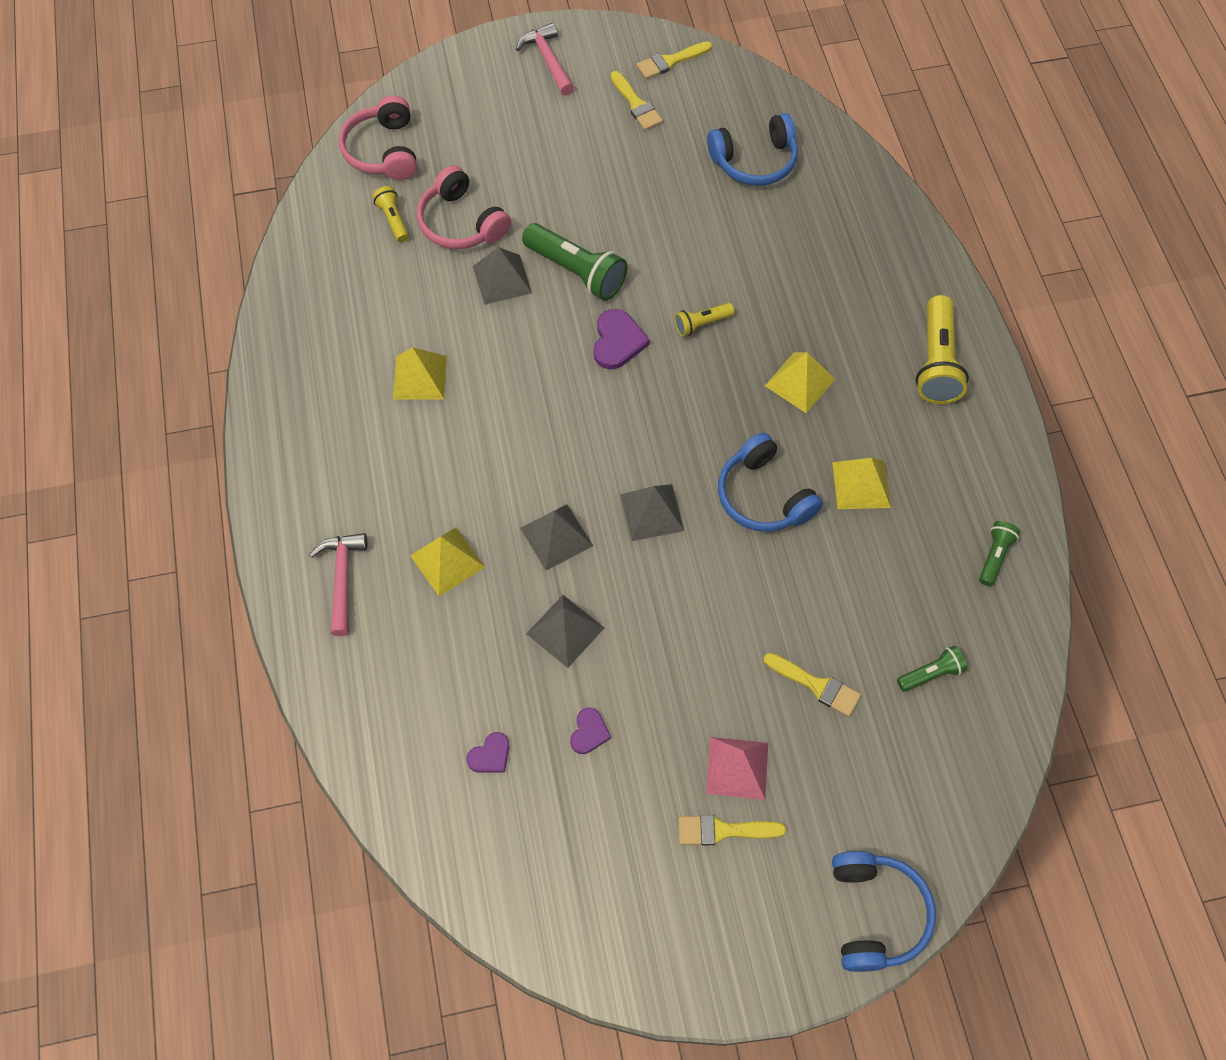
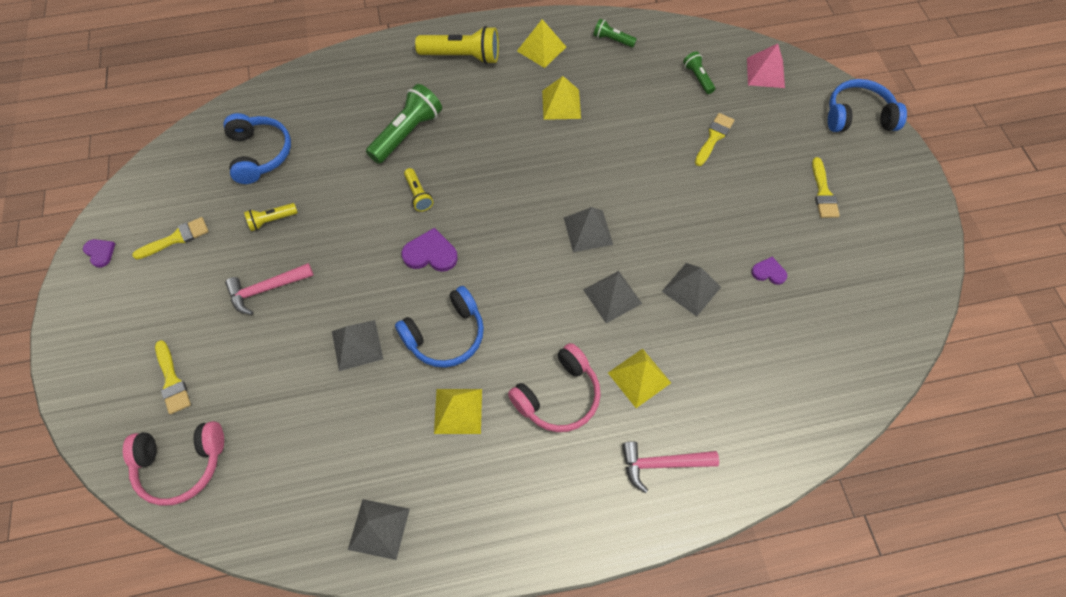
camera: 90 degrees left, 0 degrees up
(303, 315) = (379, 528): none -> grey pyramid
(393, 220) = (273, 448): yellow flashlight -> yellow flashlight (272, 220)
(461, 223) = (287, 383): pink headphones -> pink headphones (558, 396)
(490, 755) = (797, 338): purple heart -> purple heart (100, 253)
(548, 60) = (101, 312): pink hammer -> pink hammer (266, 289)
(576, 272) = (356, 285): green flashlight -> green flashlight (407, 133)
(670, 61) = (132, 211): yellow brush -> yellow brush (172, 381)
(737, 768) = (779, 183): pink pyramid -> pink pyramid (765, 72)
(763, 496) = (572, 161): blue headphones -> blue headphones (446, 335)
(799, 382) = (475, 134): yellow pyramid -> yellow pyramid (541, 49)

